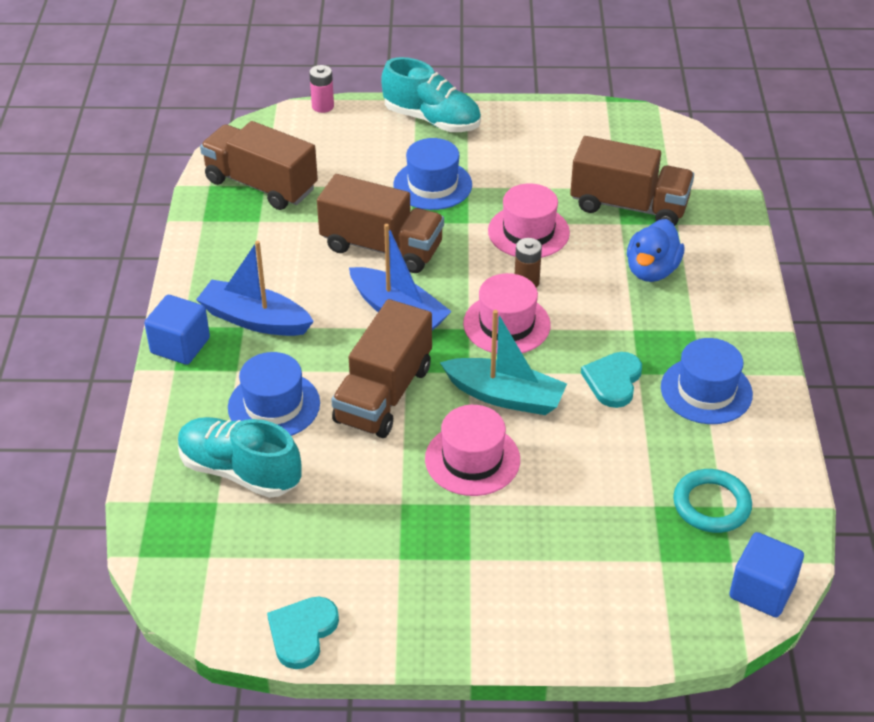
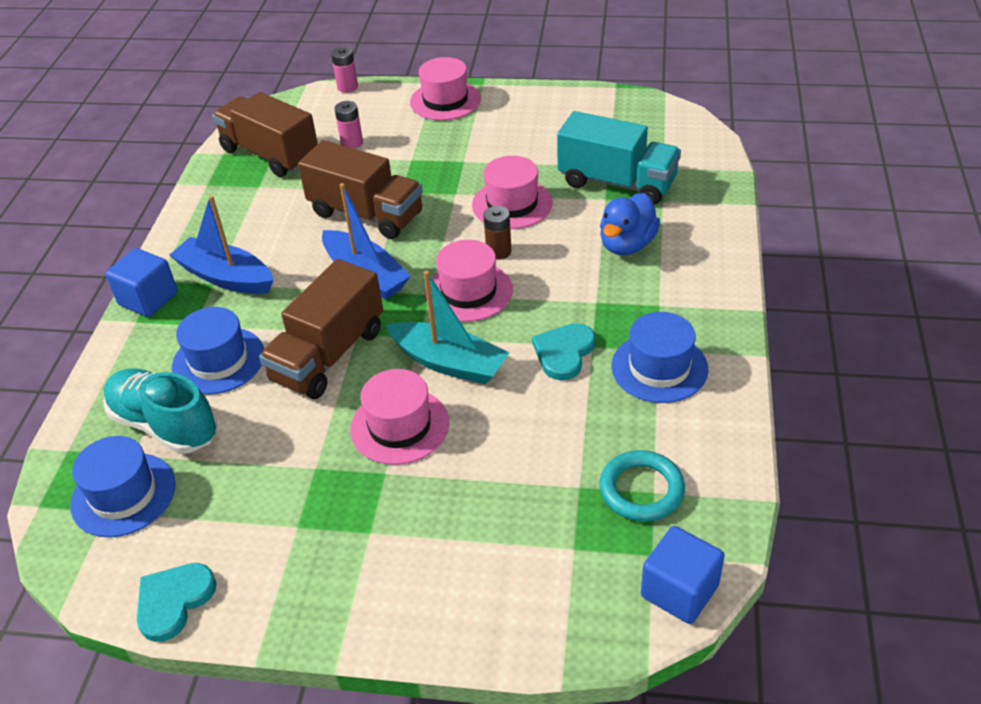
camera: 10 degrees right, 0 degrees up
(345, 170) = (352, 143): none -> pink battery
(432, 120) = (445, 100): turquoise shoe -> pink hat
(432, 185) = (430, 158): blue hat -> blue hat (123, 494)
(629, 206) = (617, 182): brown truck -> turquoise truck

